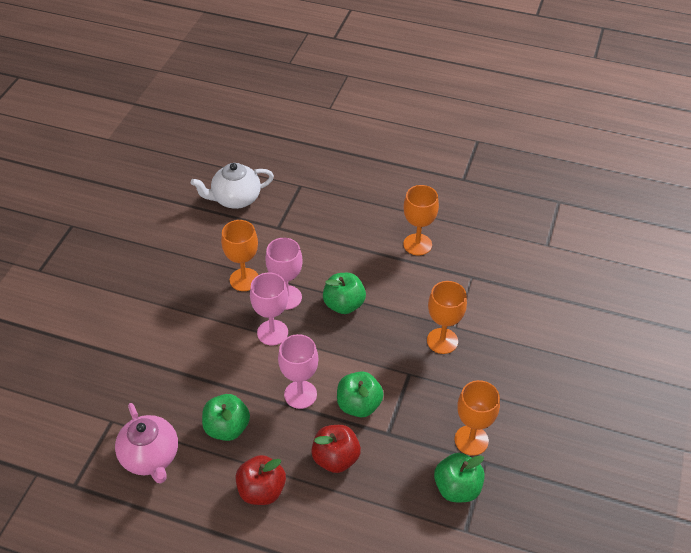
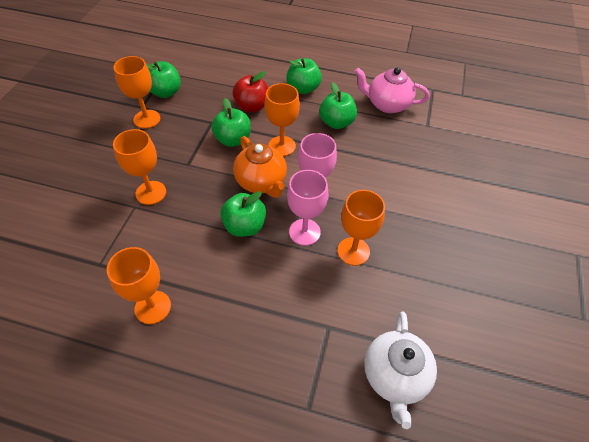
camera: 175 degrees right, 5 degrees up
(151, 457) = (387, 104): pink teapot -> pink teapot turned 45 degrees counterclockwise
(235, 199) = (395, 376): white teapot -> white teapot turned 120 degrees clockwise
(262, 490) = (303, 89): red apple -> green apple
(300, 394) = (282, 146): pink goblet -> orange goblet
(326, 349) = (261, 182): none -> orange teapot

